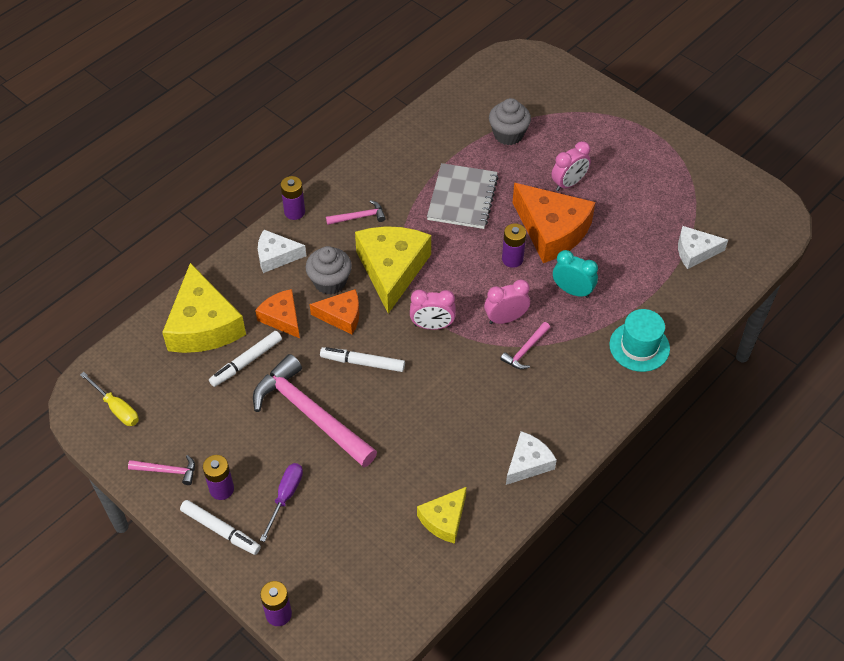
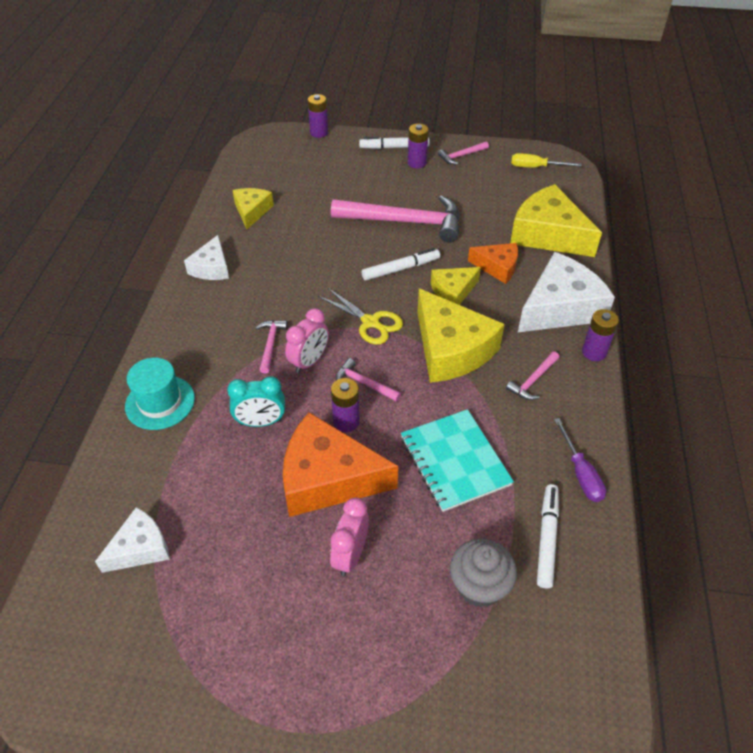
camera: 145 degrees right, 5 degrees down
(246, 362) = (487, 228): white marker -> white marker (547, 538)
(276, 256) = (560, 307): white cheese -> white cheese, size x1.79
(285, 497) = (372, 176): purple screwdriver -> purple screwdriver (580, 473)
(330, 282) = (492, 311): grey cupcake -> none
(341, 316) = (453, 291): orange cheese -> yellow cheese
(432, 325) = (370, 322): pink clock -> yellow scissors
(462, 198) = (455, 461): grey notebook -> turquoise notebook
(478, 279) = (364, 383): none -> pink hammer

